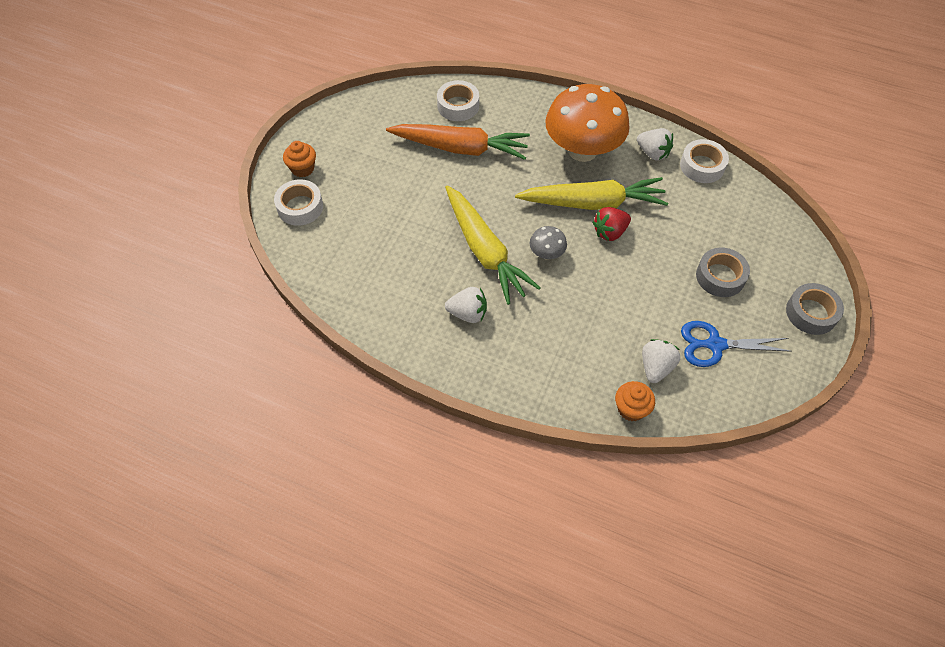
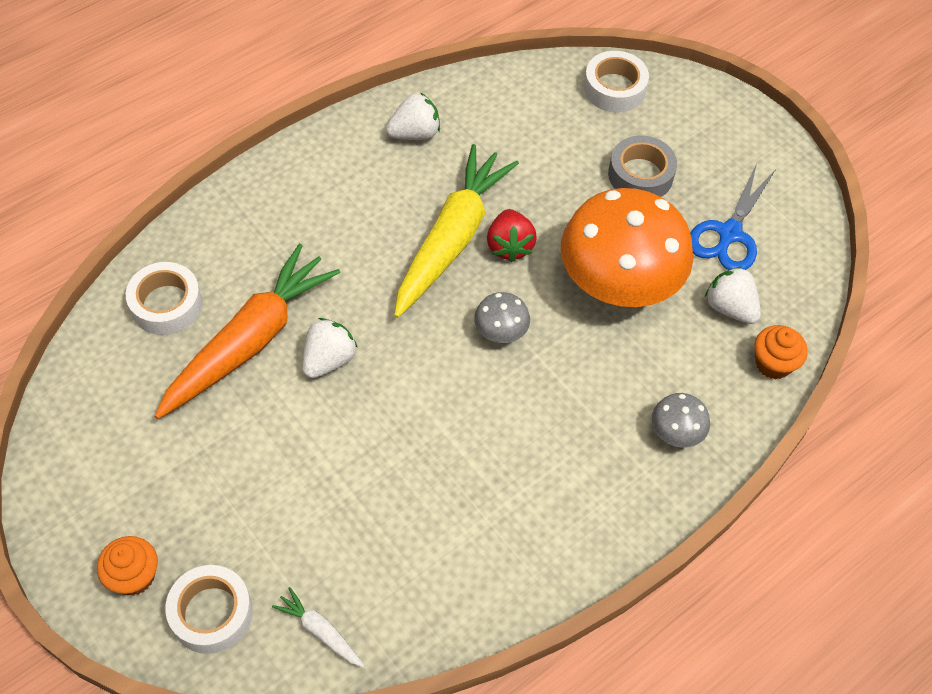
camera: 65 degrees left, 0 degrees up
(314, 255) = (320, 631): none -> white carrot
(468, 313) = (542, 472): white strawberry -> white strawberry (328, 360)
(485, 251) = (452, 401): yellow carrot -> none
(540, 372) = (676, 433): none -> grey mushroom
(582, 150) = (357, 203): orange mushroom -> orange mushroom (618, 284)
(702, 166) = (469, 97): white tape -> white tape (614, 88)
(811, 313) = (734, 124): grey tape -> none

